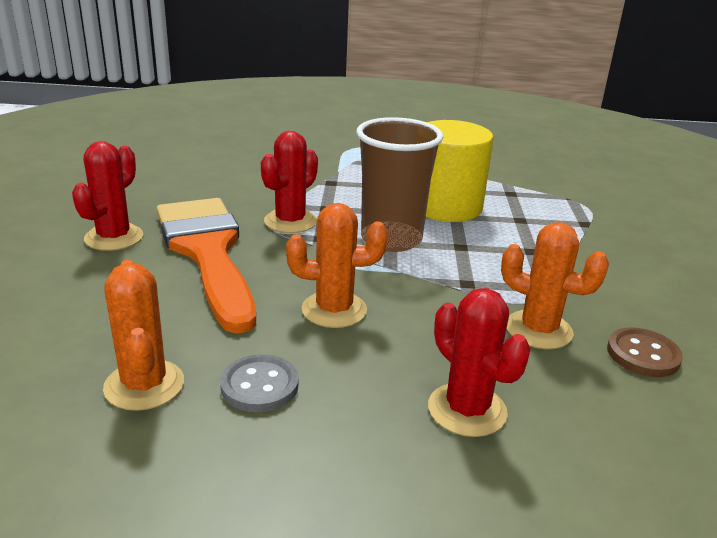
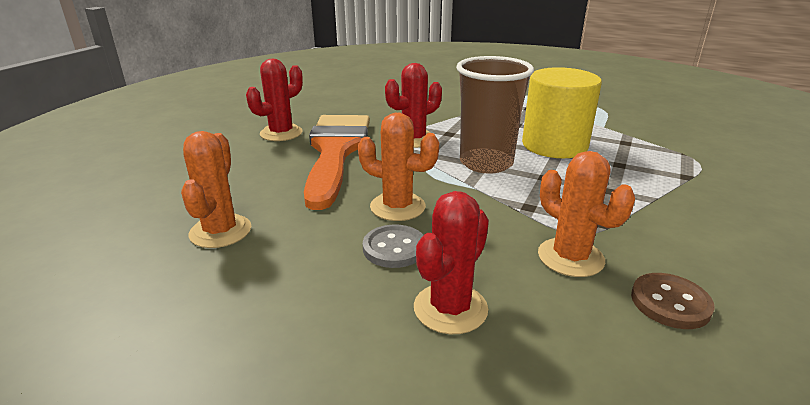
camera: 25 degrees right, 0 degrees up
(259, 386) = (297, 250): grey button -> grey button (394, 248)
(467, 410) = (450, 308): red cactus -> red cactus turned 45 degrees clockwise

